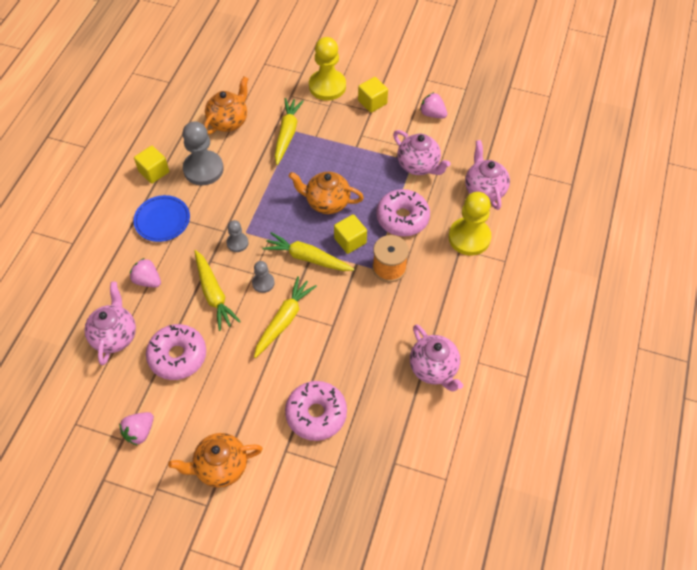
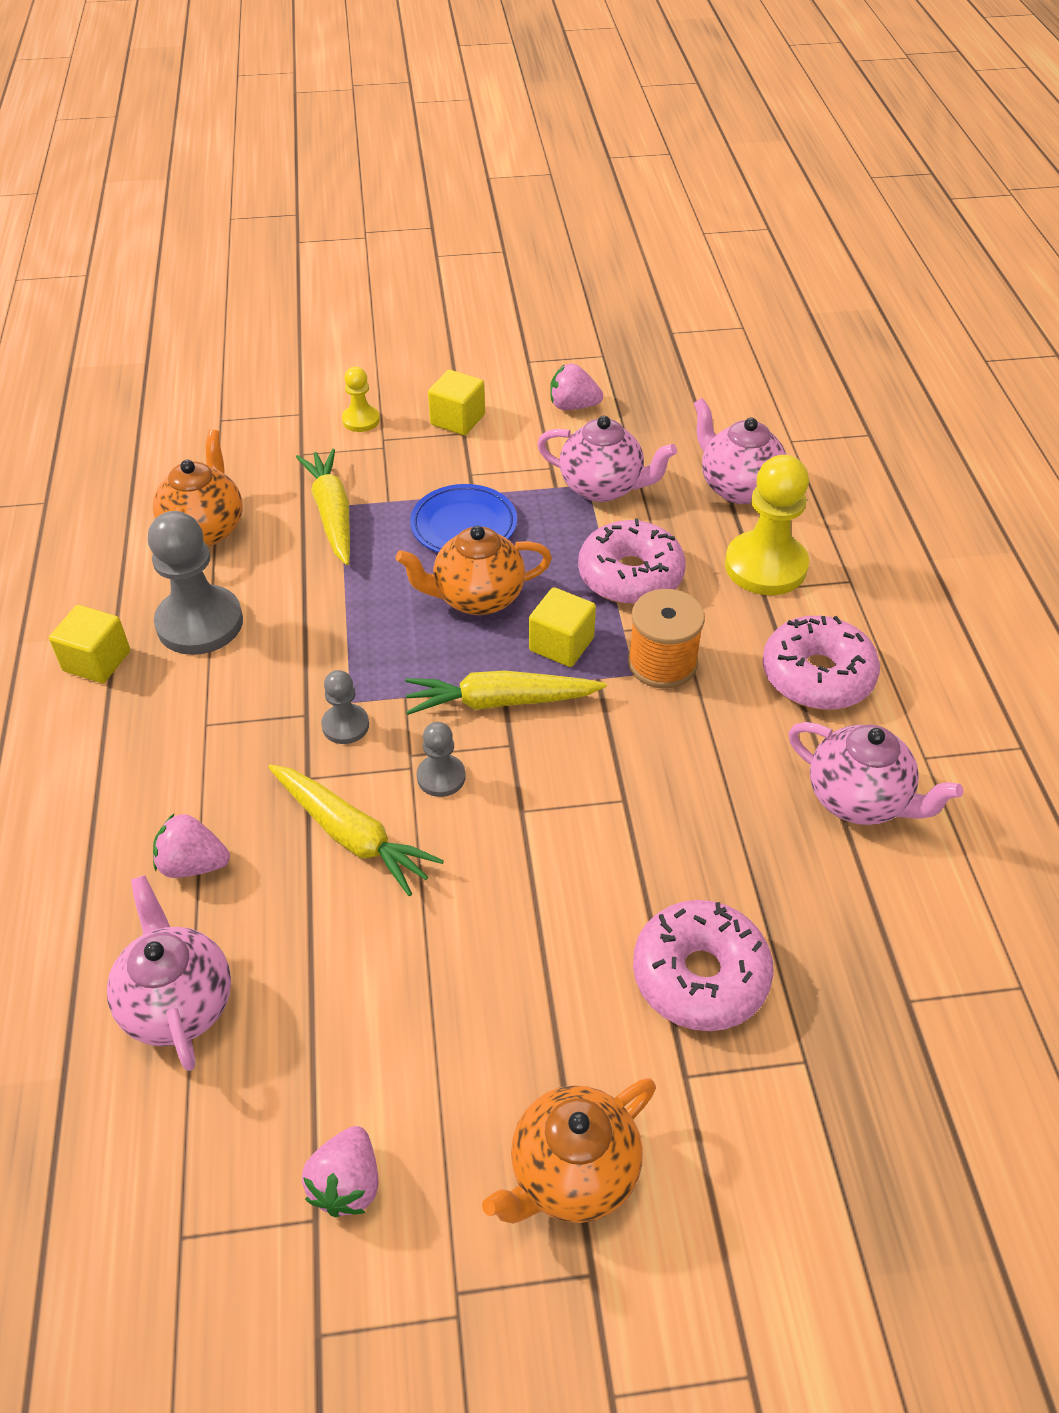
camera: 25 degrees left, 10 degrees down
(162, 220) = (164, 741): blue plate -> blue plate (464, 526)
(178, 356) = (344, 986): pink donut -> pink donut (817, 675)
(284, 320) = (524, 827): yellow carrot -> none
(327, 86) = (361, 420): yellow pawn -> yellow pawn, size x0.51

